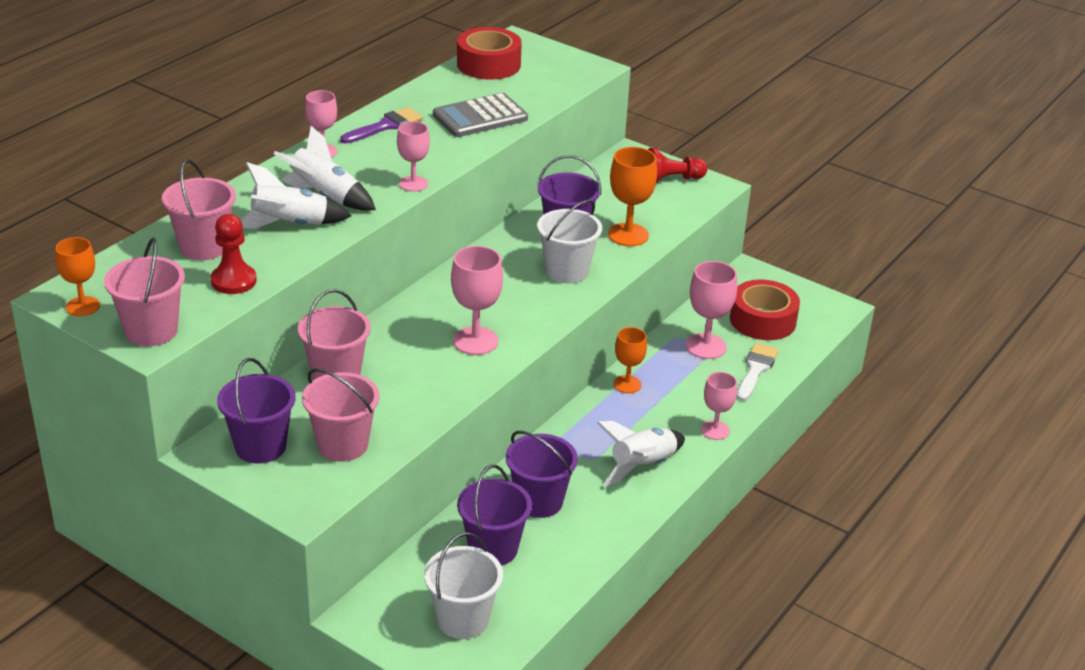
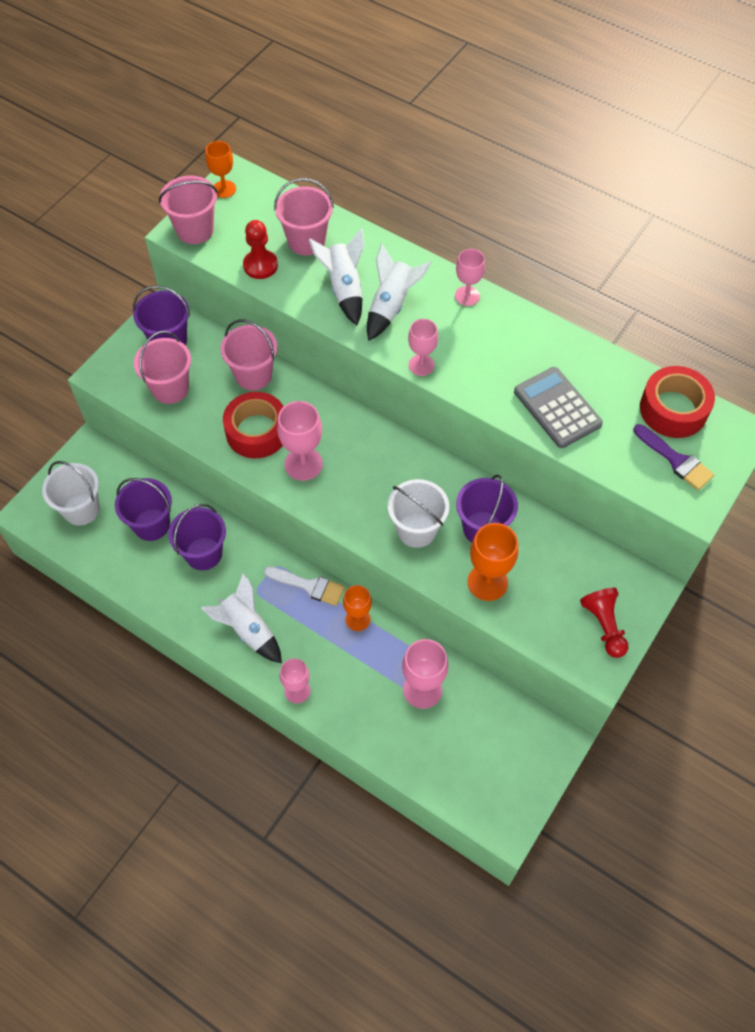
camera: 90 degrees right, 25 degrees up
(385, 126) = (523, 336): purple brush -> purple brush (676, 460)
(756, 369) = (390, 734): white brush -> white brush (309, 586)
(762, 320) = (473, 747): red tape -> red tape (257, 431)

